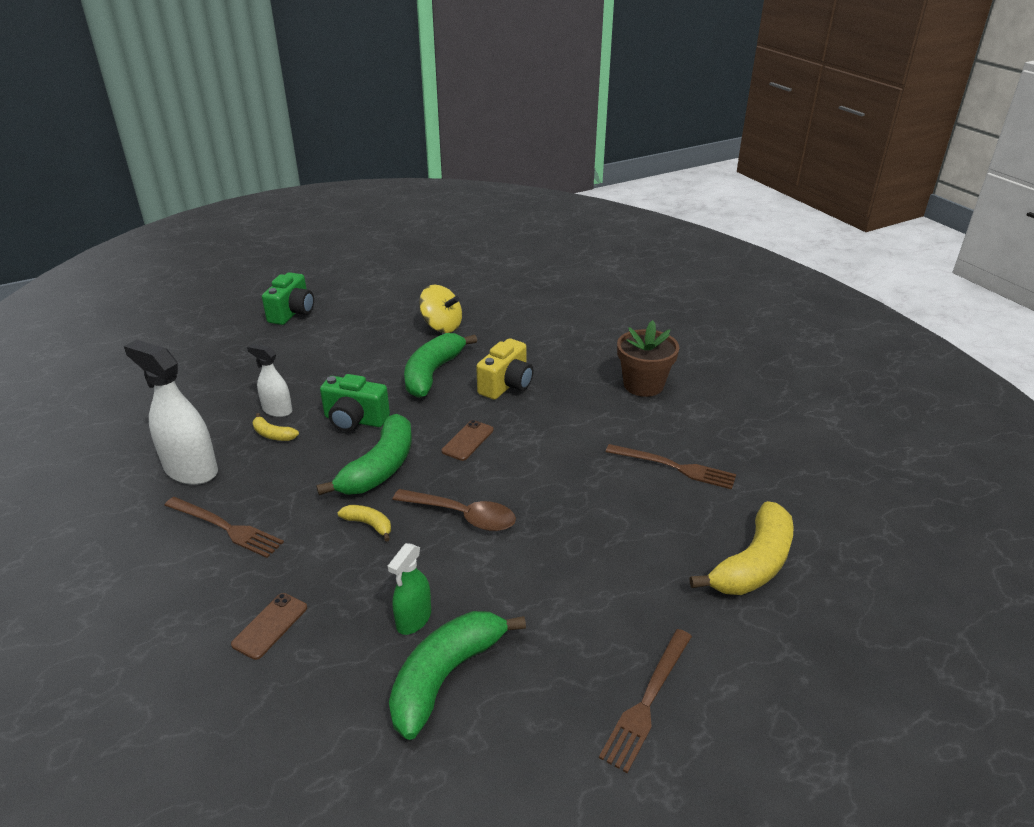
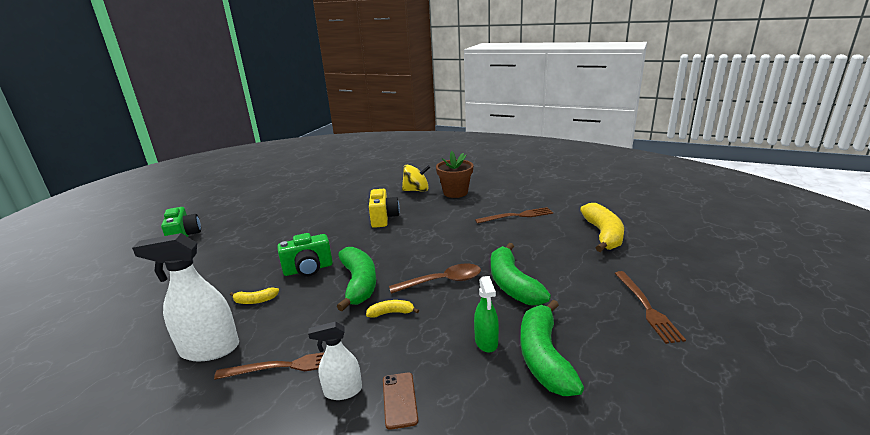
camera: 35 degrees left, 10 degrees down
(277, 410) = (241, 287): white spray bottle -> white spray bottle (343, 391)
(432, 373) = (330, 229): green banana -> green banana (512, 284)
(441, 326) = (306, 208): yellow spinning top -> yellow spinning top (416, 190)
(467, 440) = (396, 249): brown phone -> none

